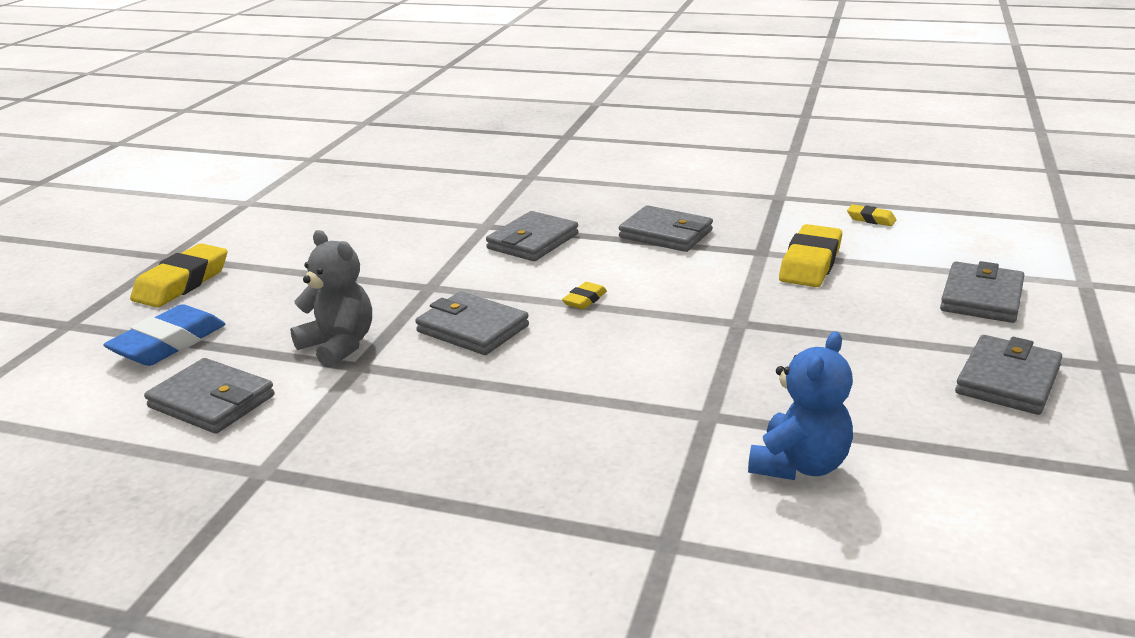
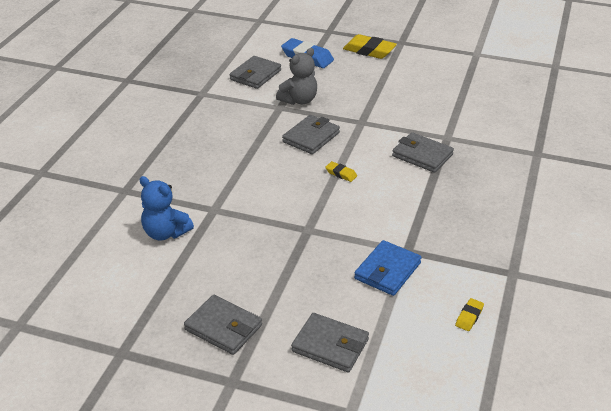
camera: 90 degrees right, 10 degrees up
(666, 234) = (436, 210): grey wallet -> none
(810, 263) = (387, 271): yellow eraser -> blue wallet

